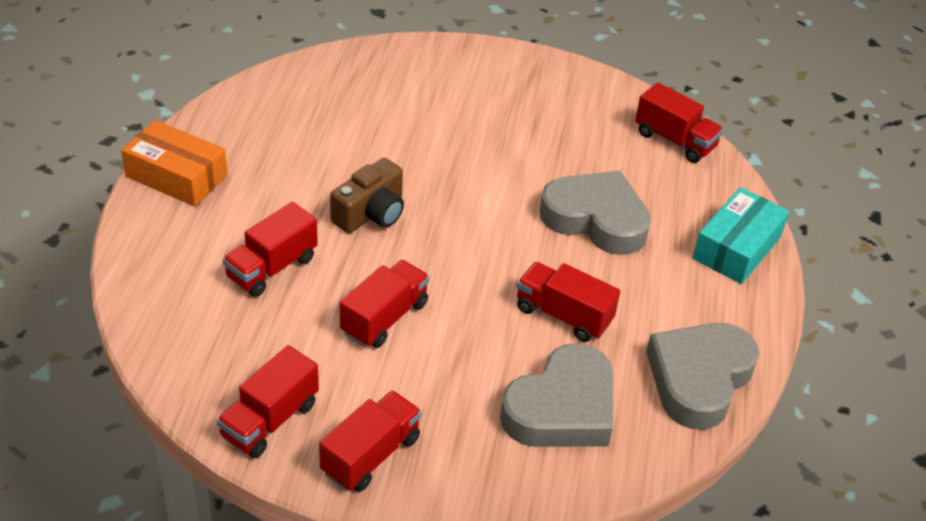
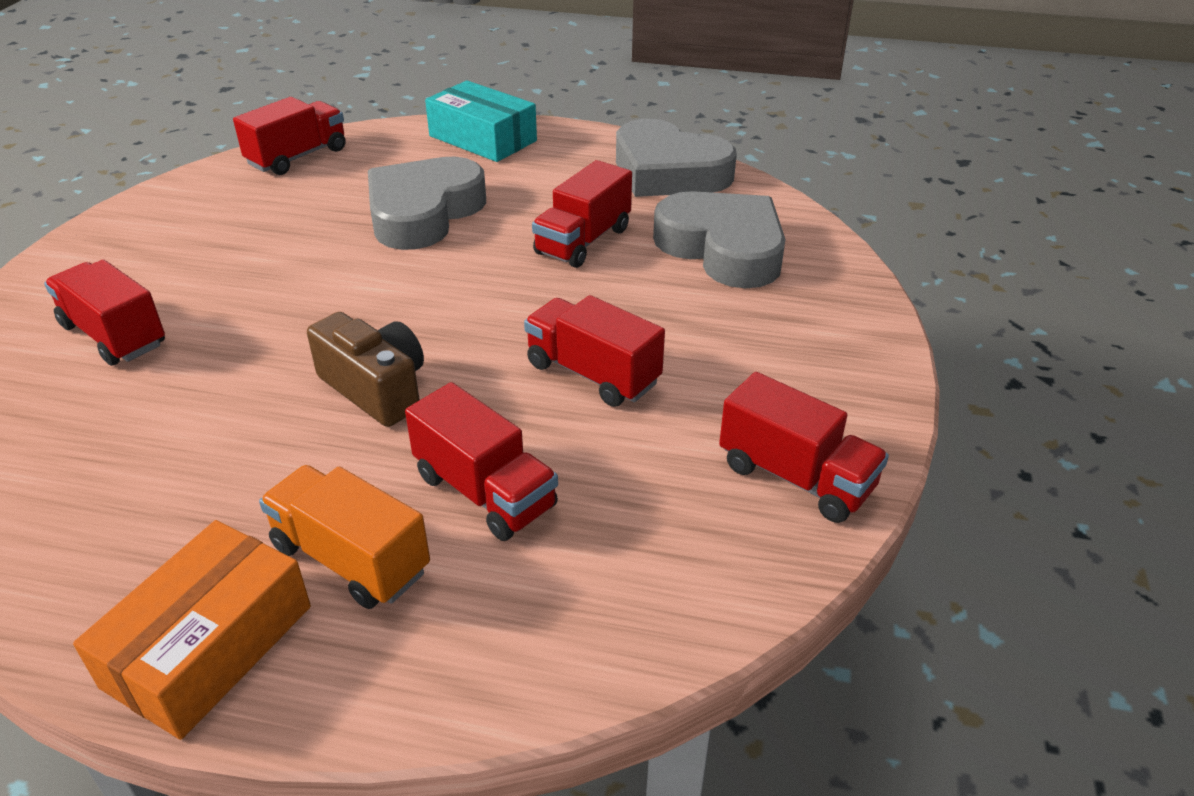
camera: 85 degrees left, 5 degrees down
(226, 217) = (351, 559): none -> orange truck
(371, 455) = (829, 383): red truck -> red truck (114, 335)

